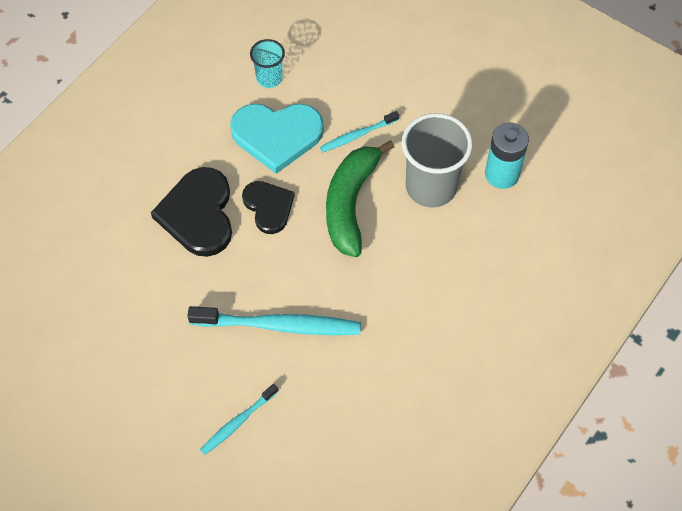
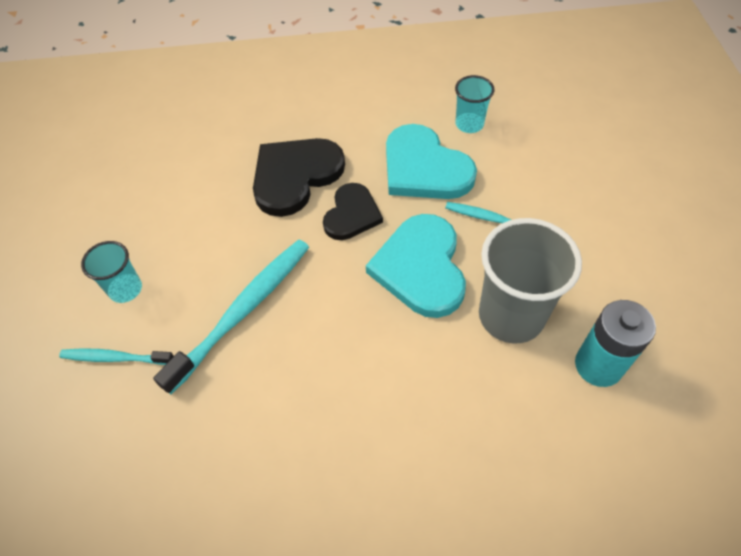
camera: 50 degrees right, 5 degrees down
(186, 383) = (125, 289): none -> turquoise cup
(279, 325) = (243, 311): turquoise toothbrush -> turquoise toothbrush turned 105 degrees counterclockwise
(350, 203) = (421, 268): green banana -> turquoise heart

